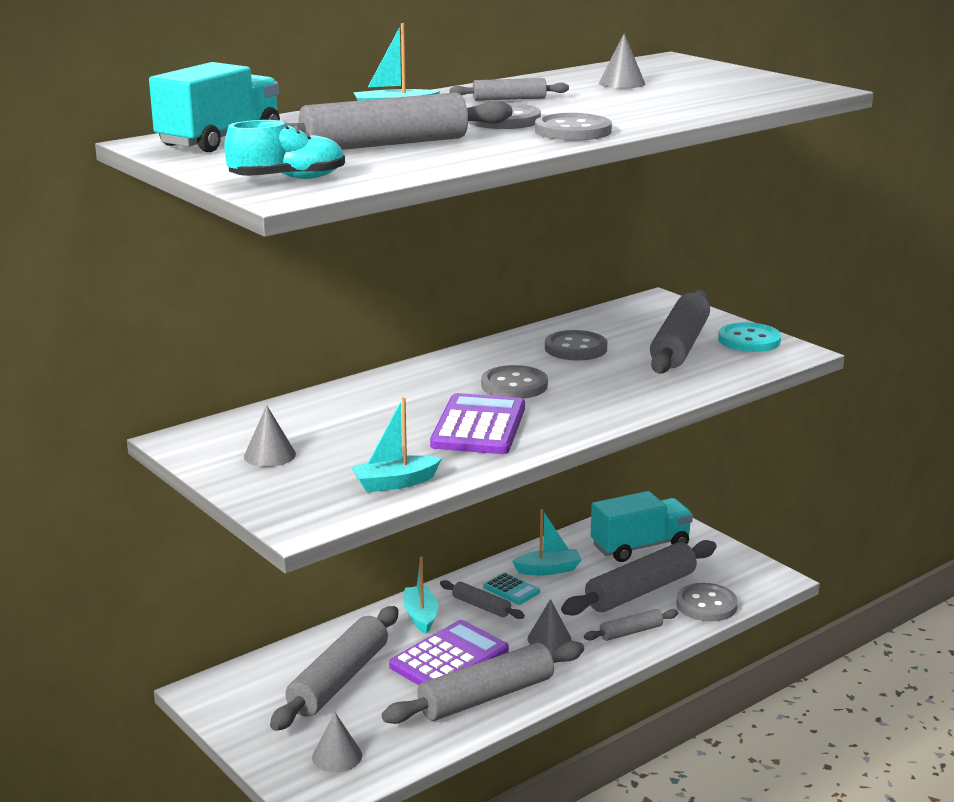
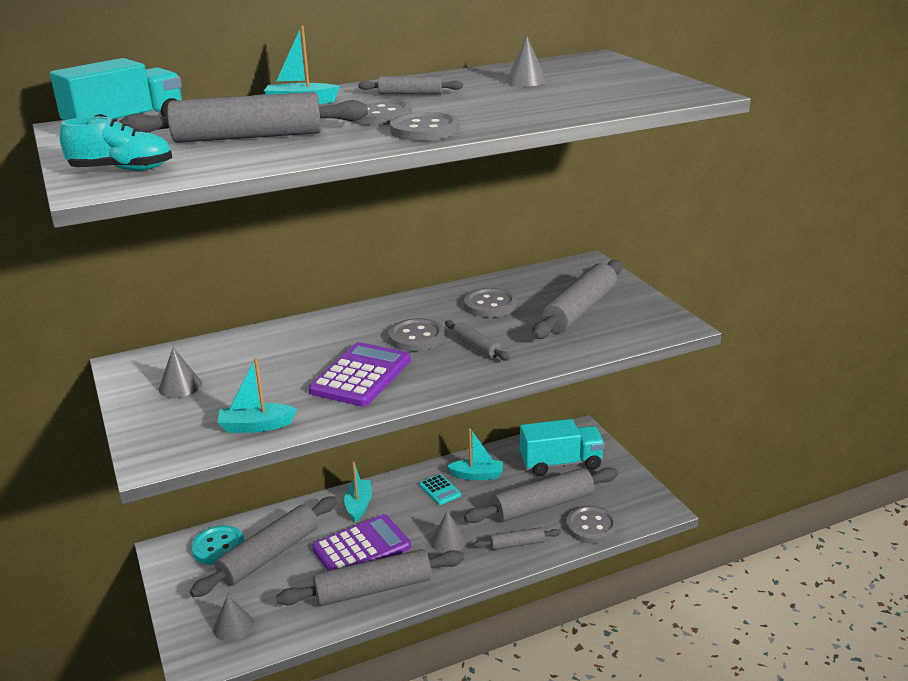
camera: 15 degrees right, 5 degrees up
(481, 606) = (409, 502): grey rolling pin -> grey rolling pin (476, 347)
(749, 340) = (643, 310): turquoise button -> turquoise button (218, 547)

